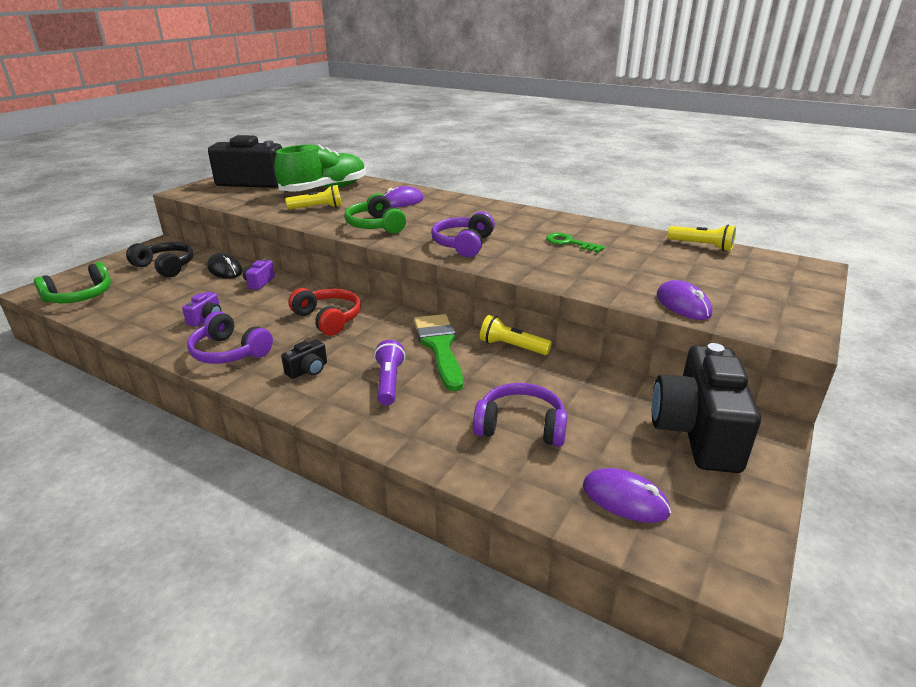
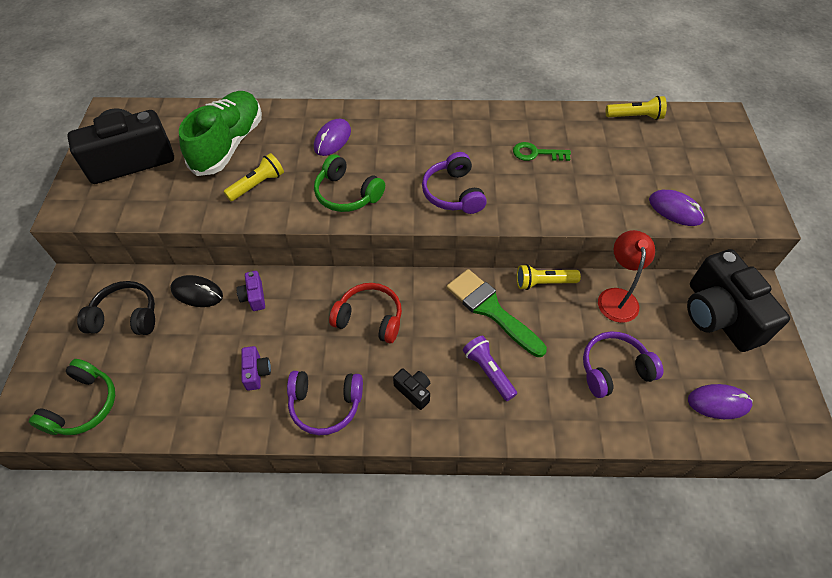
camera: 30 degrees left, 25 degrees up
(308, 370) = (414, 391): black camera -> black camera turned 60 degrees counterclockwise
(581, 379) = (617, 297): none -> red lamp

